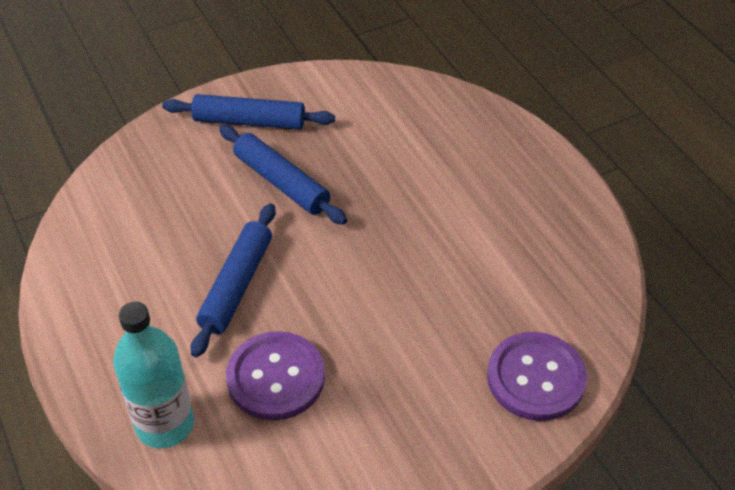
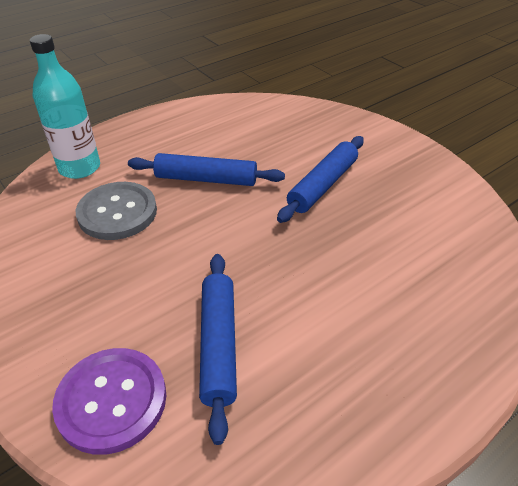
camera: 80 degrees right, 5 degrees down
(249, 121) = (384, 158): blue rolling pin -> blue rolling pin (218, 345)
(276, 377) = (117, 212): purple button -> grey button

